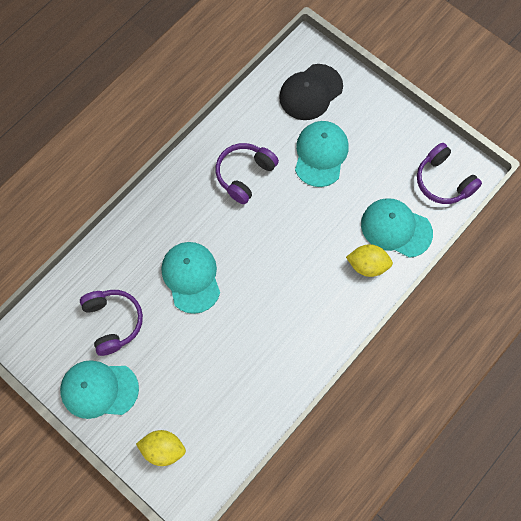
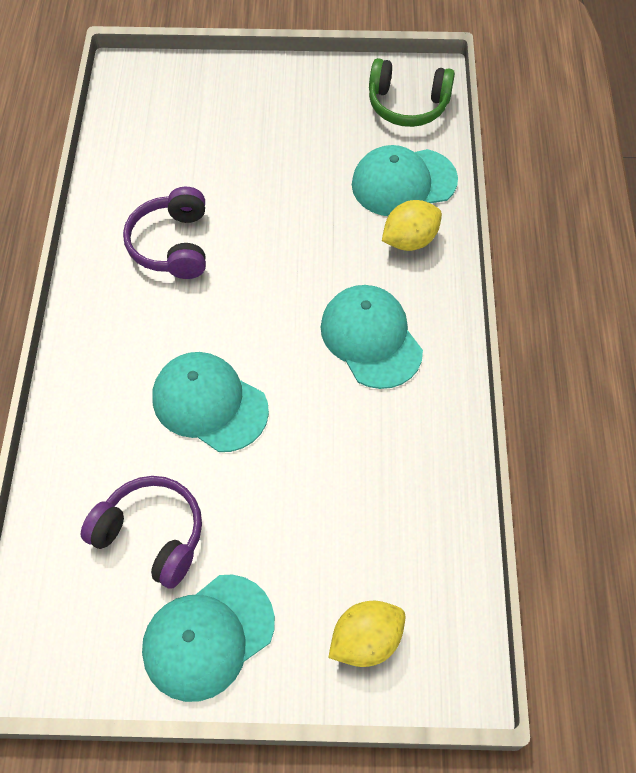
camera: 40 degrees left, 10 degrees down
(311, 92) = (173, 111): black cap -> none
(320, 154) = (245, 165): turquoise cap -> turquoise cap (371, 338)
(443, 181) = (407, 104): purple headphones -> green headphones

